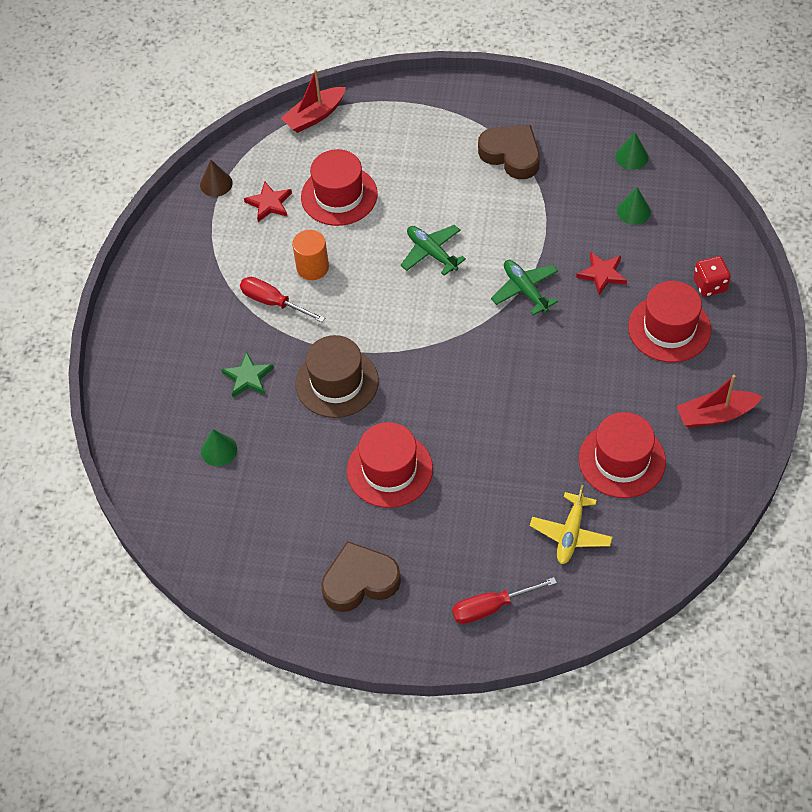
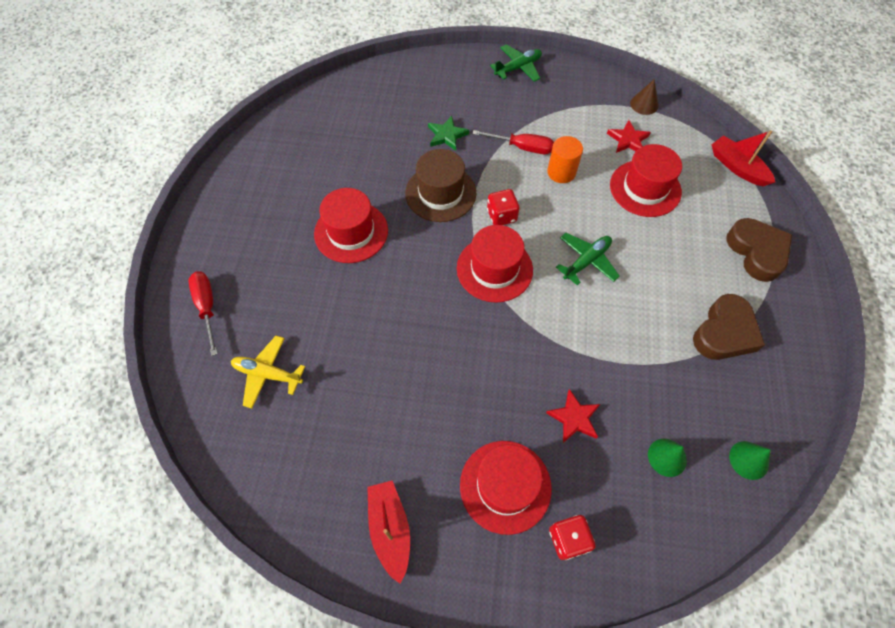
camera: 85 degrees right, 5 degrees up
(219, 450) = (380, 122): green cone -> none
(273, 302) = (522, 147): red screwdriver -> red screwdriver turned 75 degrees clockwise
(360, 581) = (250, 214): brown heart -> brown heart (757, 252)
(371, 324) = (501, 216): none -> red dice
(525, 290) = (548, 342): green plane -> green plane (518, 68)
(622, 460) = (342, 425): red hat -> red hat (494, 269)

